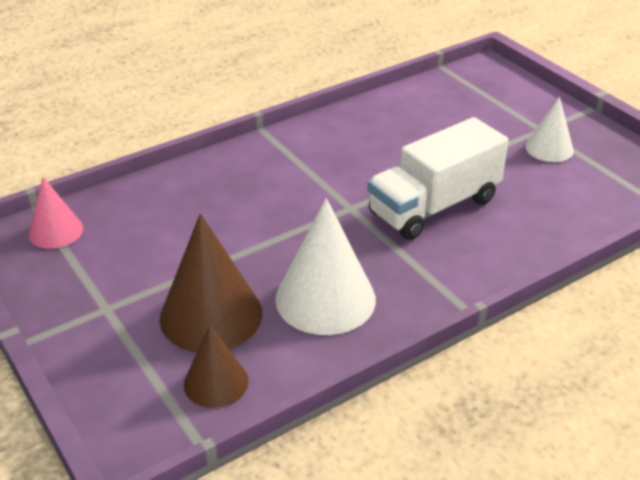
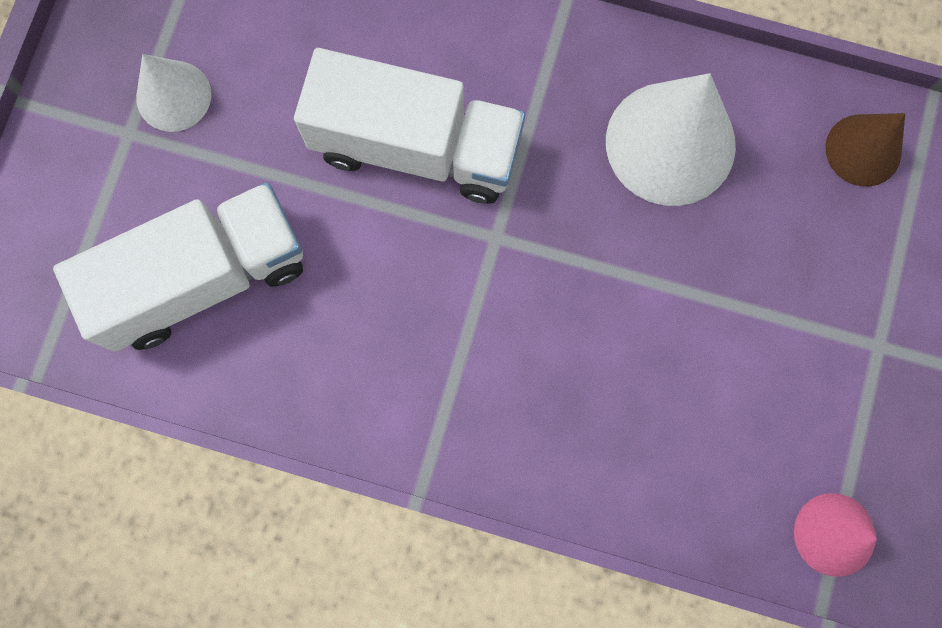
camera: 130 degrees left, 40 degrees up
(211, 315) = (792, 232): brown cone -> none
(437, 118) = (203, 278): none -> white truck

